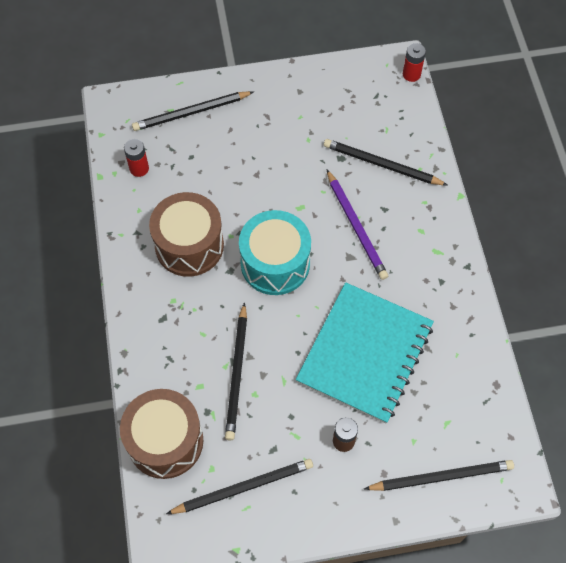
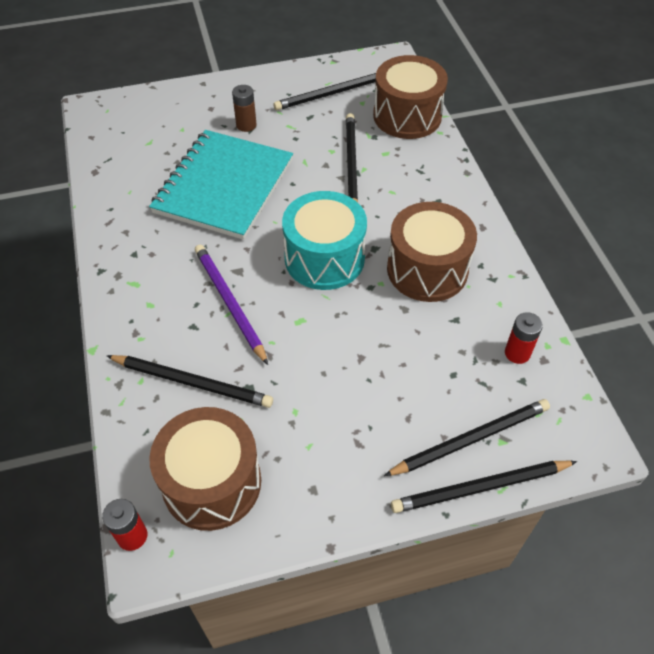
camera: 175 degrees right, 10 degrees down
(364, 99) = (212, 482): none -> brown drum
(441, 477) = (160, 109): black pencil -> black pencil (481, 488)

